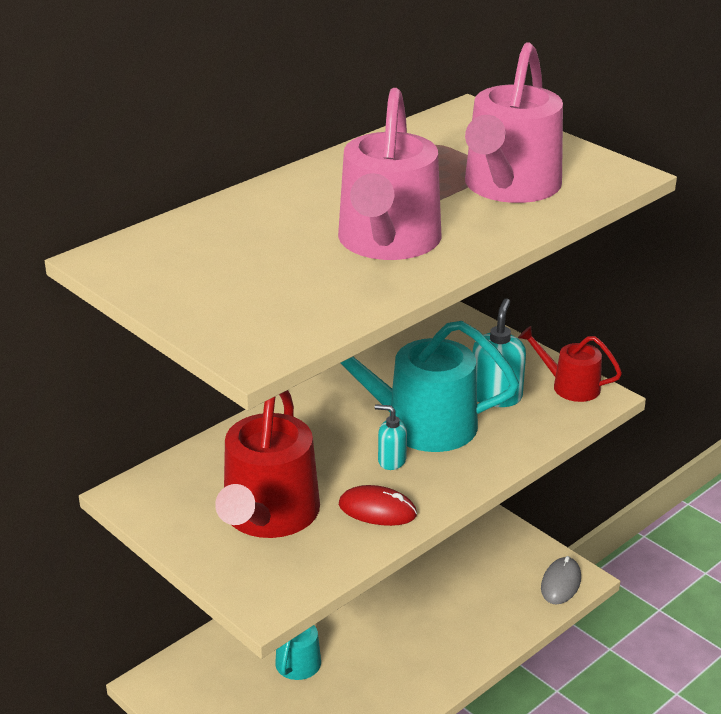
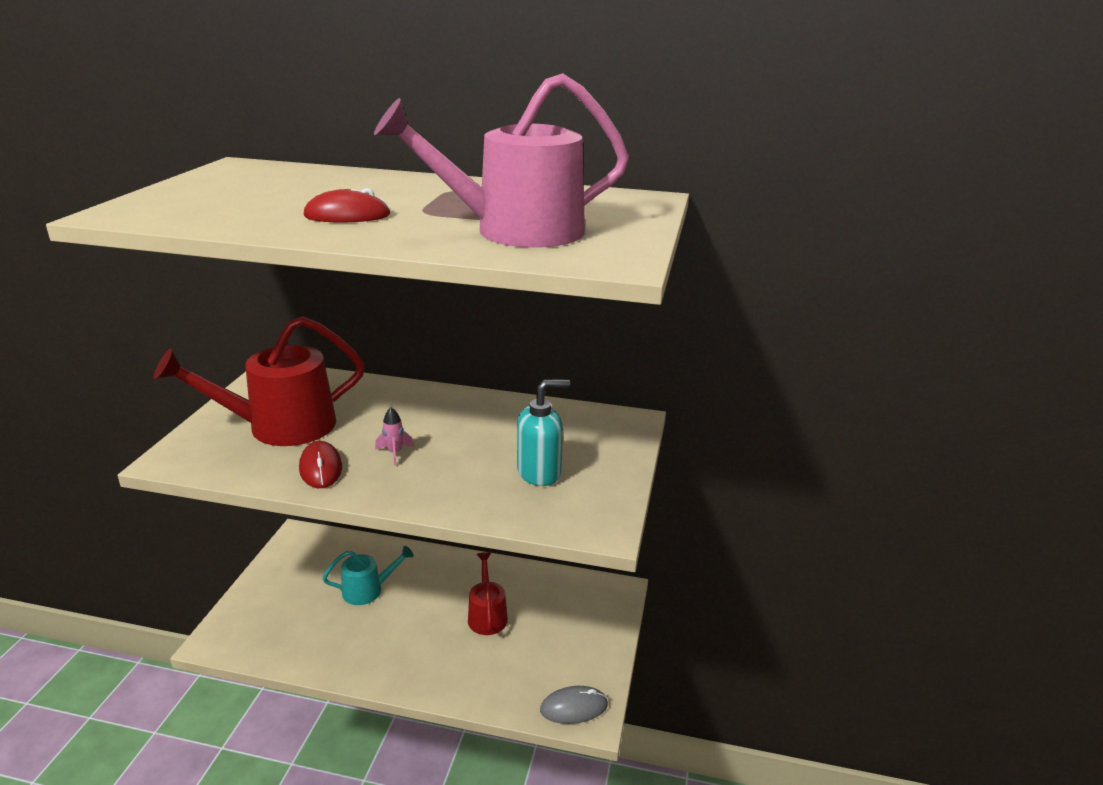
camera: 55 degrees right, 5 degrees down
(387, 242) = (347, 215): pink watering can -> red mouse
(391, 460) = (394, 453): turquoise soap dispenser -> pink rocket
(419, 423) = (459, 449): turquoise watering can -> none
(570, 386) = (601, 506): red watering can -> red watering can (487, 615)

